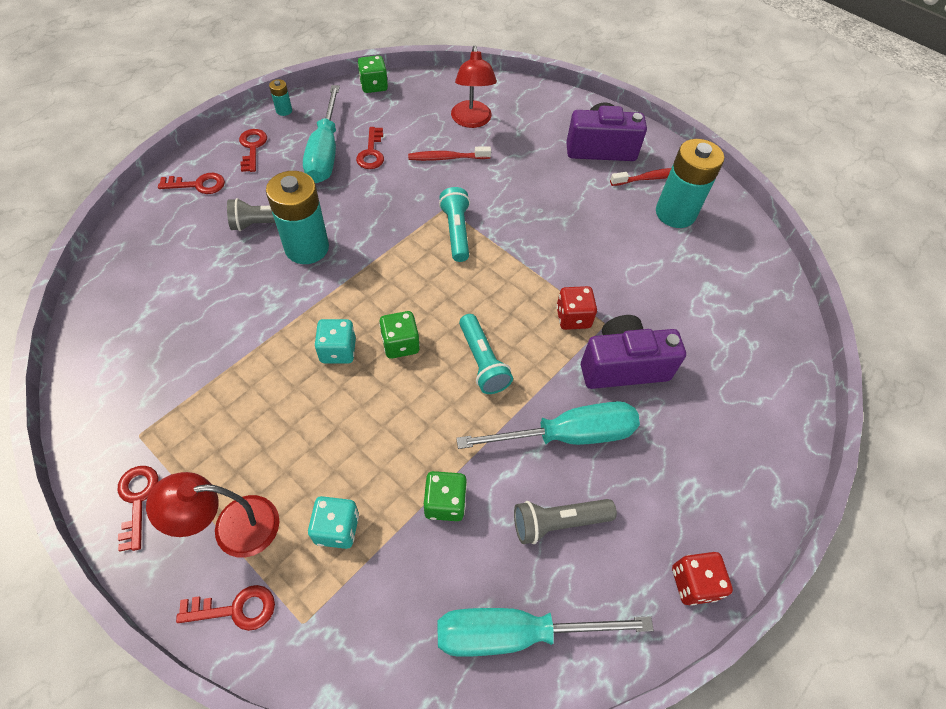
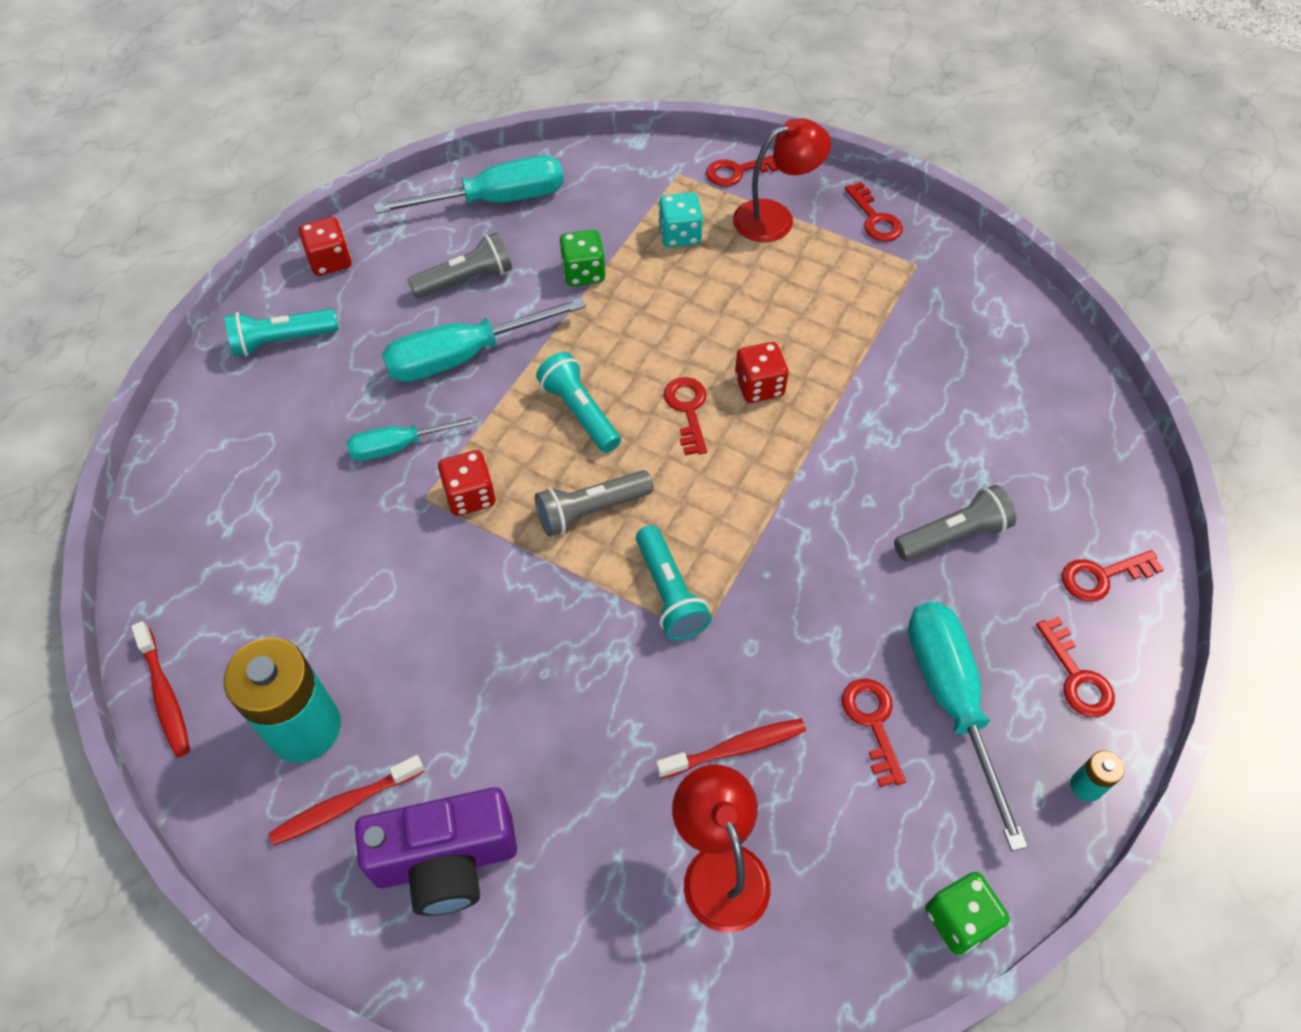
camera: 170 degrees right, 0 degrees up
(307, 248) = (874, 511): turquoise battery -> none
(338, 351) = (759, 386): turquoise dice -> red dice
(400, 344) = (687, 410): green dice -> red key
(492, 289) = (591, 510): none -> grey flashlight
(623, 366) = (399, 446): purple camera -> turquoise screwdriver
(728, 491) = (282, 341): none -> turquoise flashlight
(758, 245) = (165, 695): none -> red toothbrush

